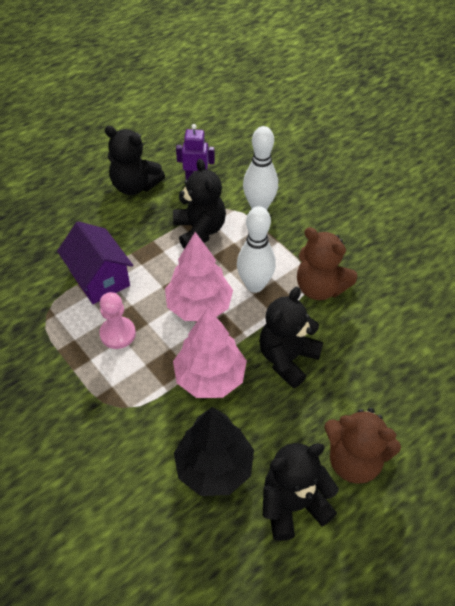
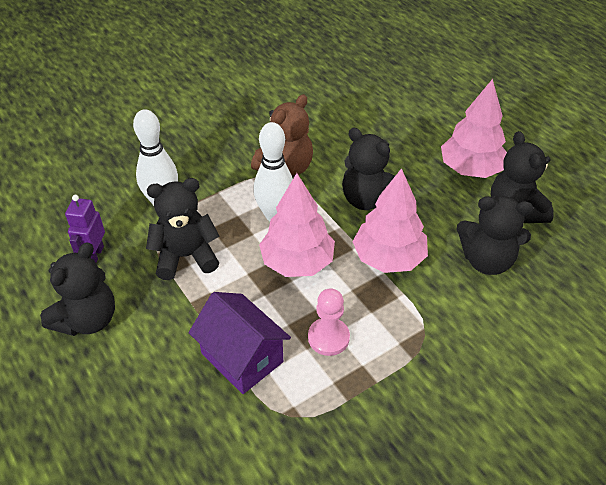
camera: 85 degrees left, 5 degrees down
(99, 278) = (242, 357): purple house -> purple house turned 75 degrees clockwise
(214, 467) = (486, 260): black tree -> black teddy bear
(354, 460) = (471, 169): brown teddy bear -> pink tree

